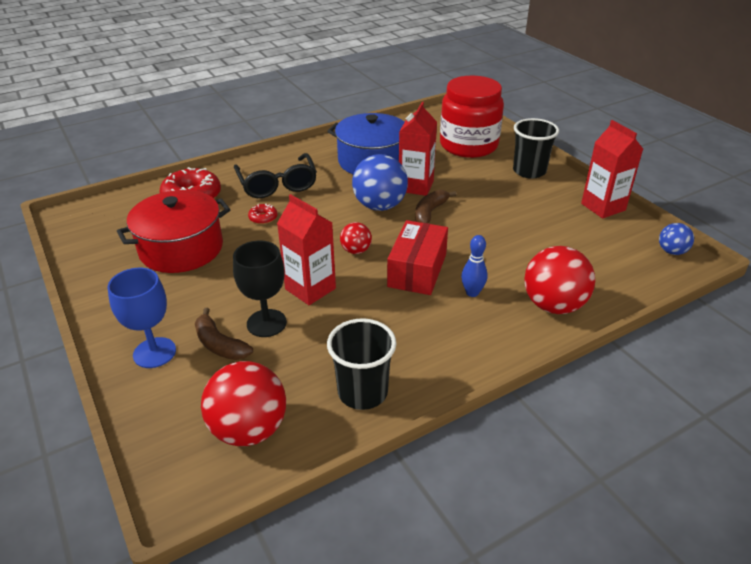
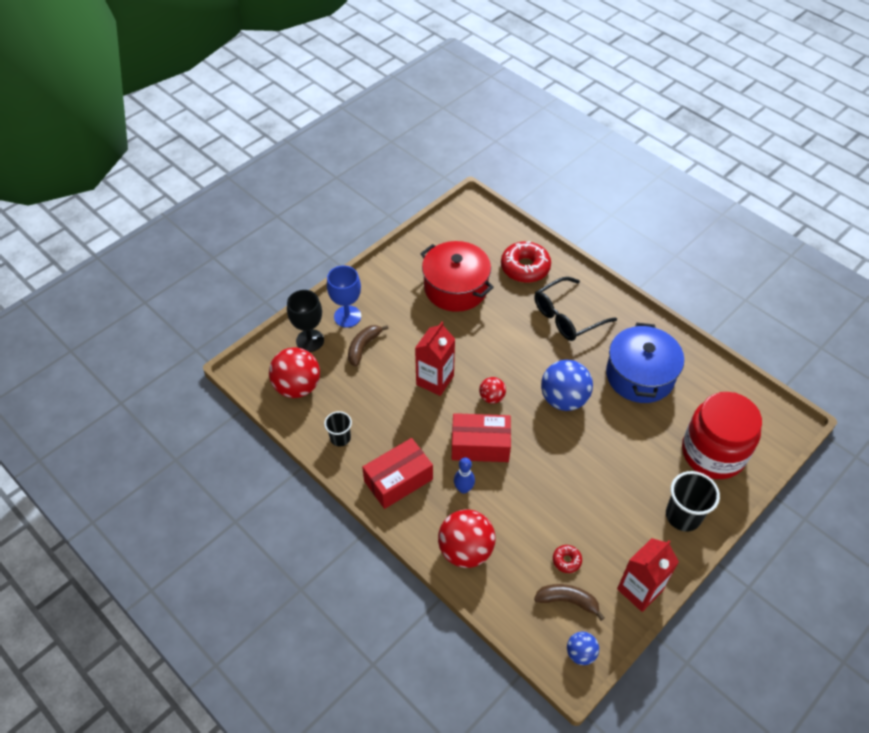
camera: 75 degrees right, 15 degrees up
(263, 218) = (513, 323): red donut -> red donut (566, 560)
(266, 323) = (390, 365): black goblet -> black goblet (310, 340)
(362, 392) = (340, 438): black cup -> black cup, size x0.61
(416, 186) = (609, 420): red carton -> none
(430, 212) = (568, 439): brown banana -> brown banana (567, 601)
(447, 345) = (398, 480): none -> red box

